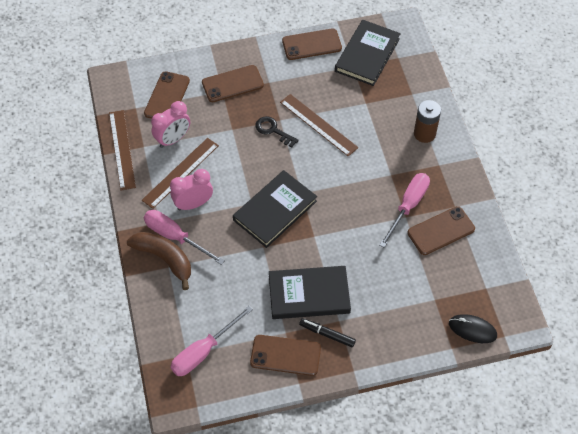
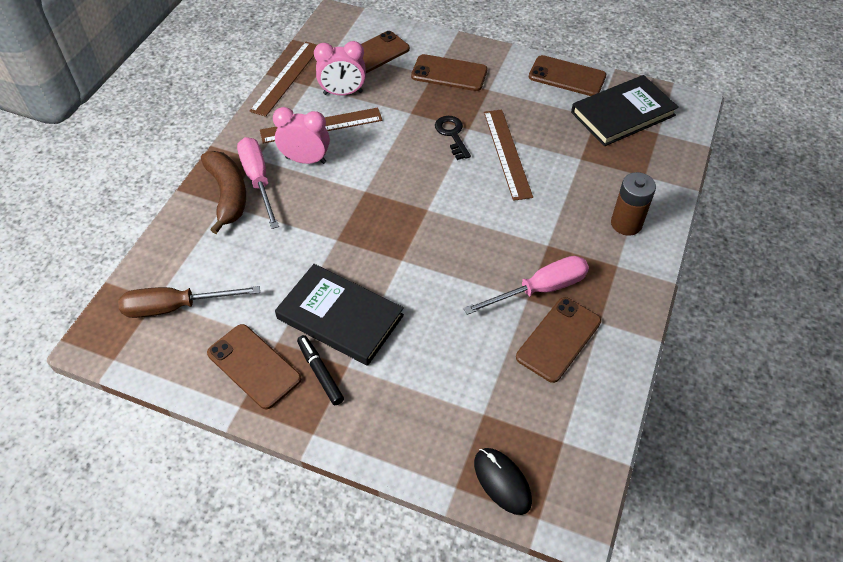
camera: 35 degrees right, 5 degrees down
(203, 351) = (175, 307): pink screwdriver -> brown screwdriver
(275, 210) = (383, 211): black book -> none
(441, 231) = (558, 339): brown phone -> brown phone turned 60 degrees counterclockwise

